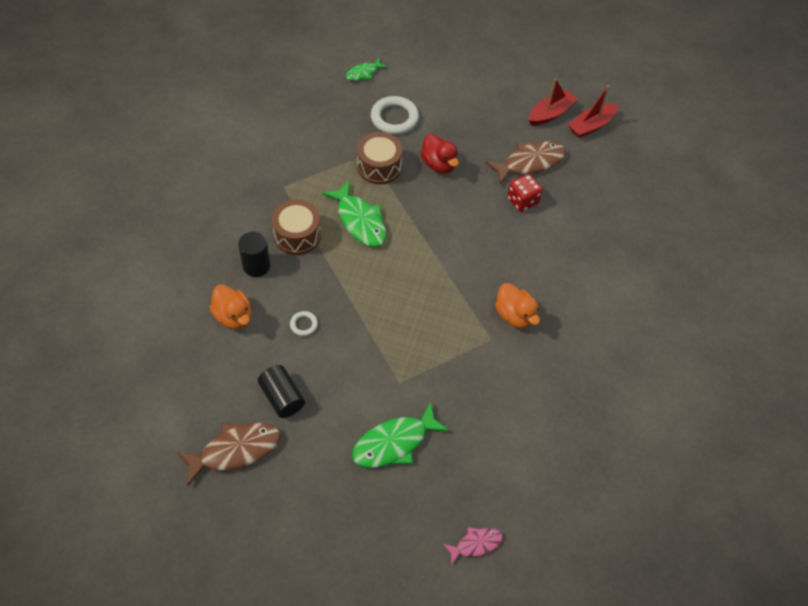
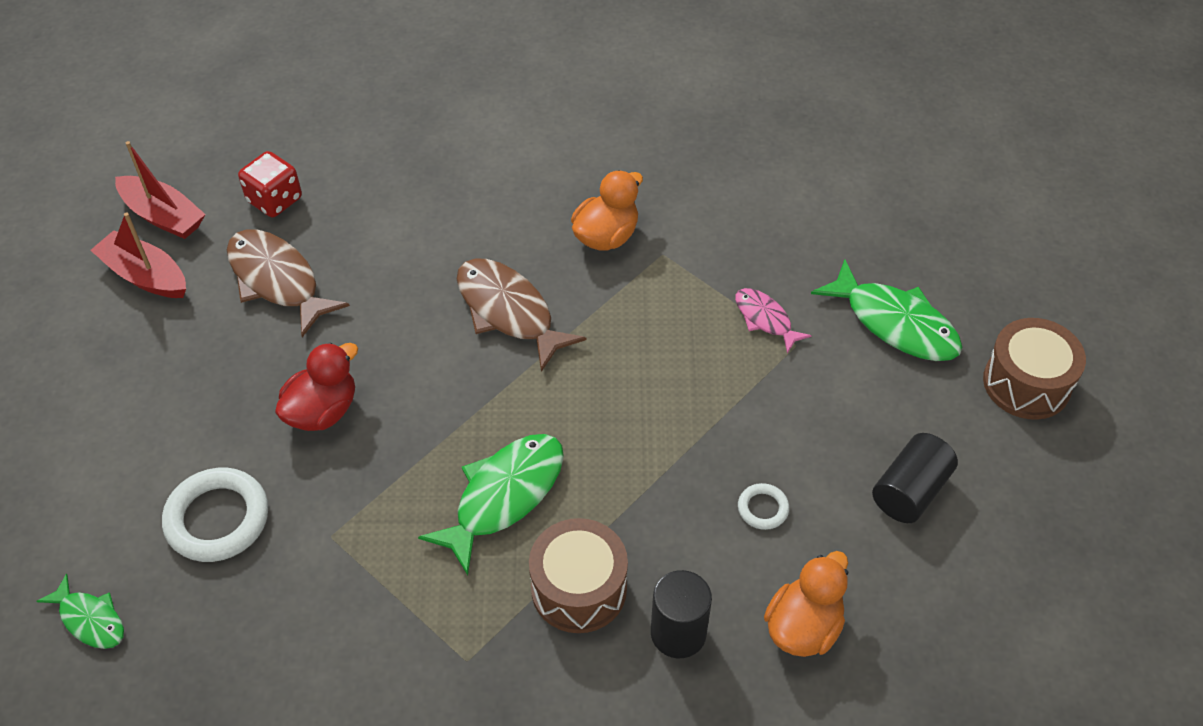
camera: 105 degrees left, 5 degrees down
(235, 450) = (1034, 521): brown fish -> brown fish (509, 311)
(379, 167) = (359, 506): brown drum -> brown drum (1026, 383)
(476, 544) = (977, 202): pink fish -> pink fish (765, 319)
(522, 201) = (370, 273): red dice -> red dice (275, 200)

